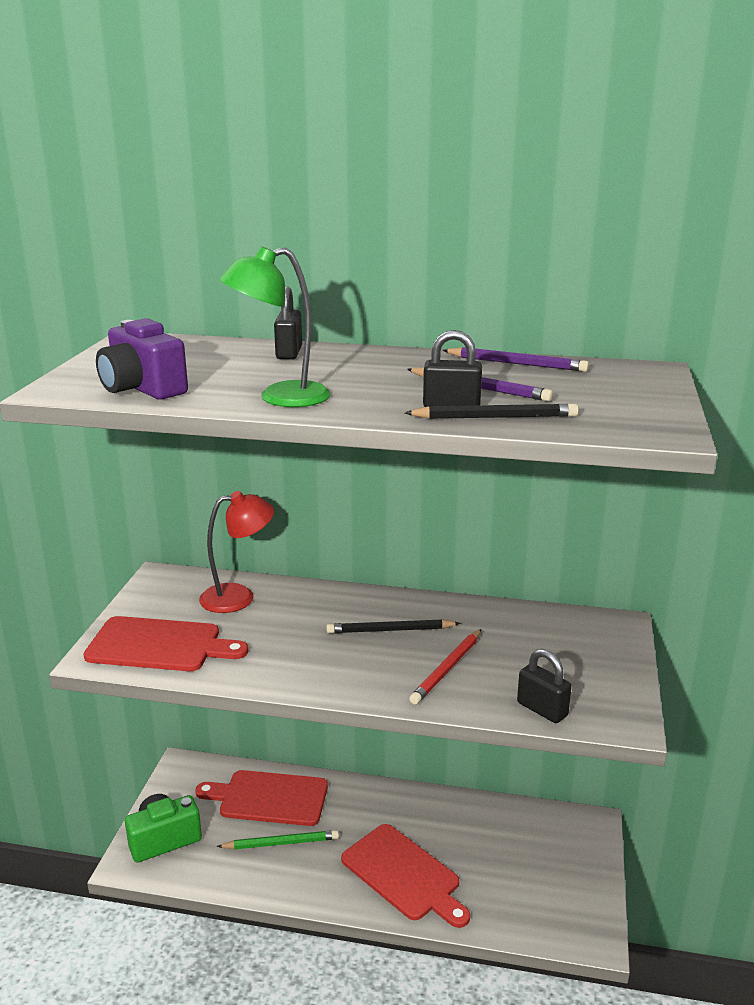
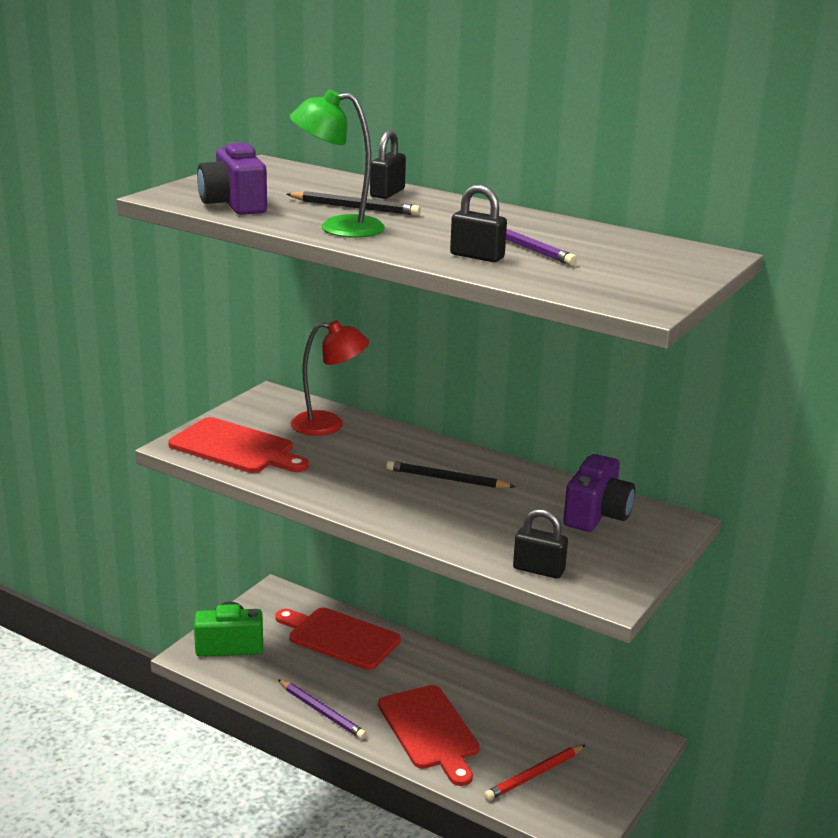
camera: 20 degrees right, 0 degrees up
(281, 843) = (331, 676): green pencil -> none
(447, 669) = (476, 520): red pencil -> red pencil (534, 775)
(495, 417) = (504, 270): black pencil -> black pencil (355, 207)
(516, 363) = (586, 231): purple pencil -> purple pencil (322, 712)
(542, 709) = (538, 570): black padlock -> black padlock turned 45 degrees counterclockwise
(548, 634) = (597, 515): none -> purple camera

